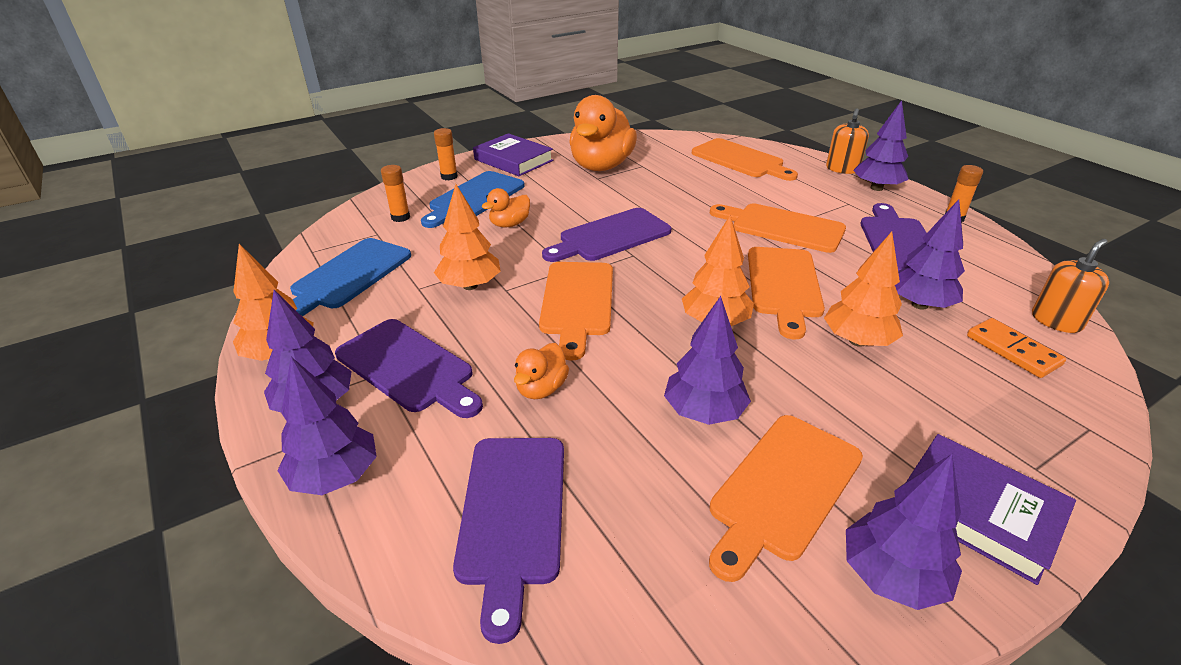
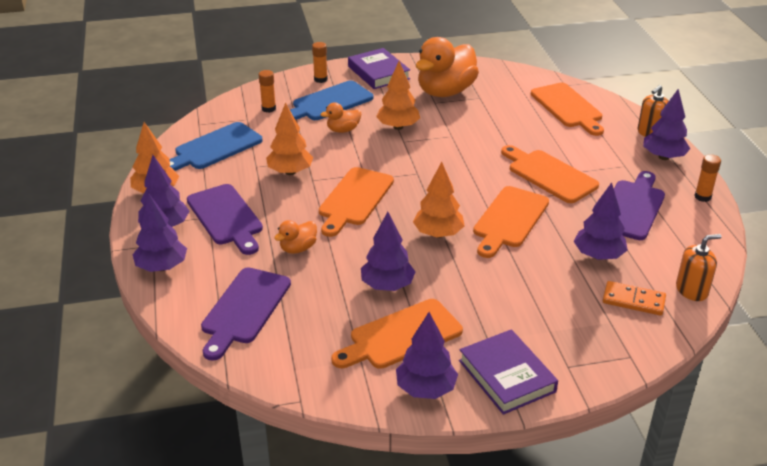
camera: 20 degrees right, 0 degrees up
(610, 236) = (410, 155): purple cutting board -> none
(857, 341) = (527, 268): orange tree -> orange tree (398, 127)
(1012, 350) = (633, 301): orange domino -> orange domino turned 60 degrees counterclockwise

